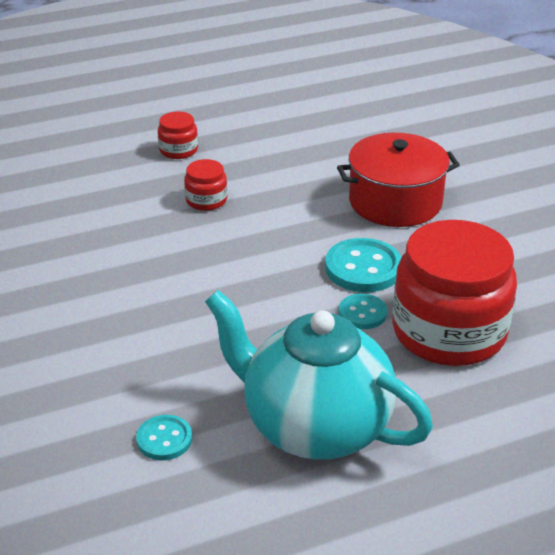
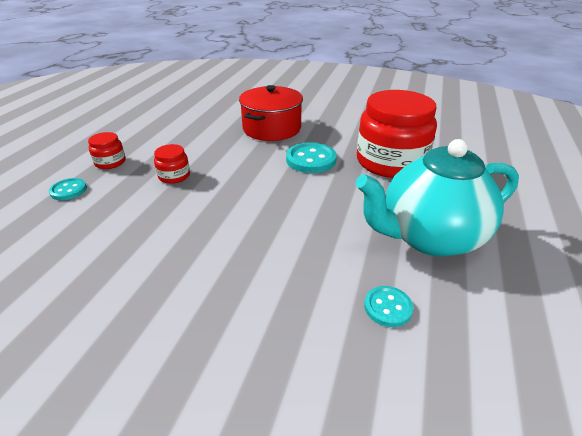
camera: 50 degrees left, 0 degrees up
(362, 313) = (347, 177): turquoise button -> turquoise button (68, 190)

